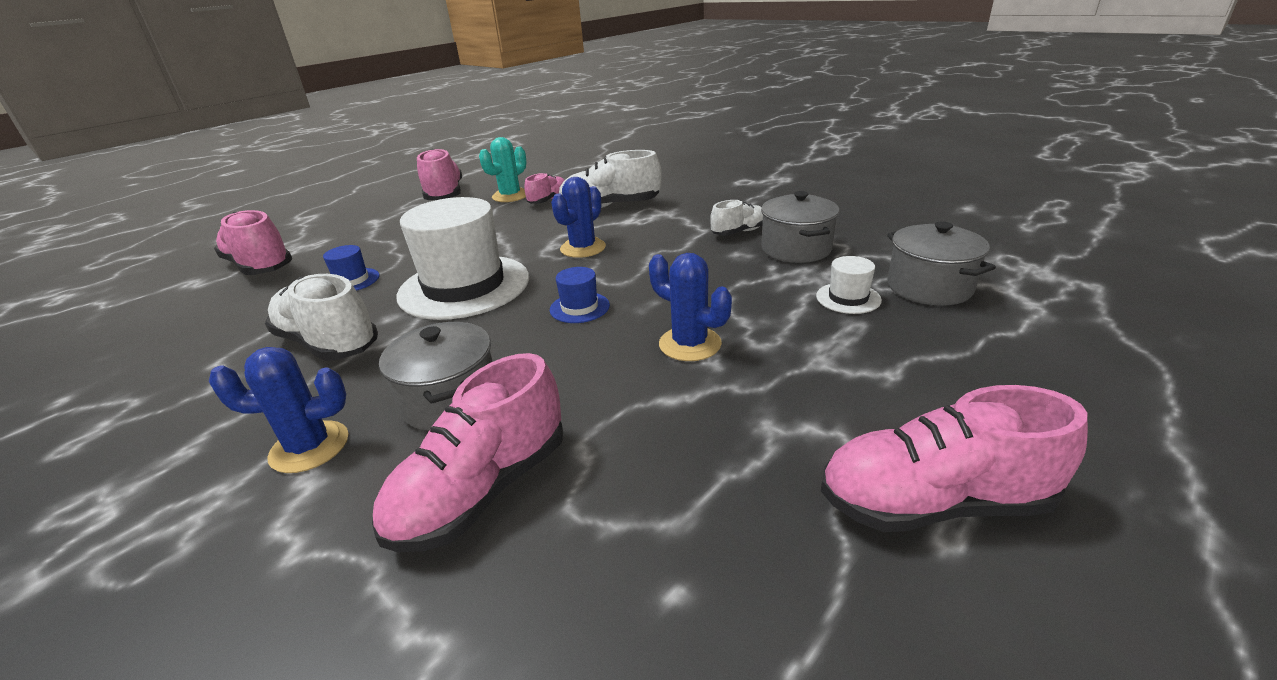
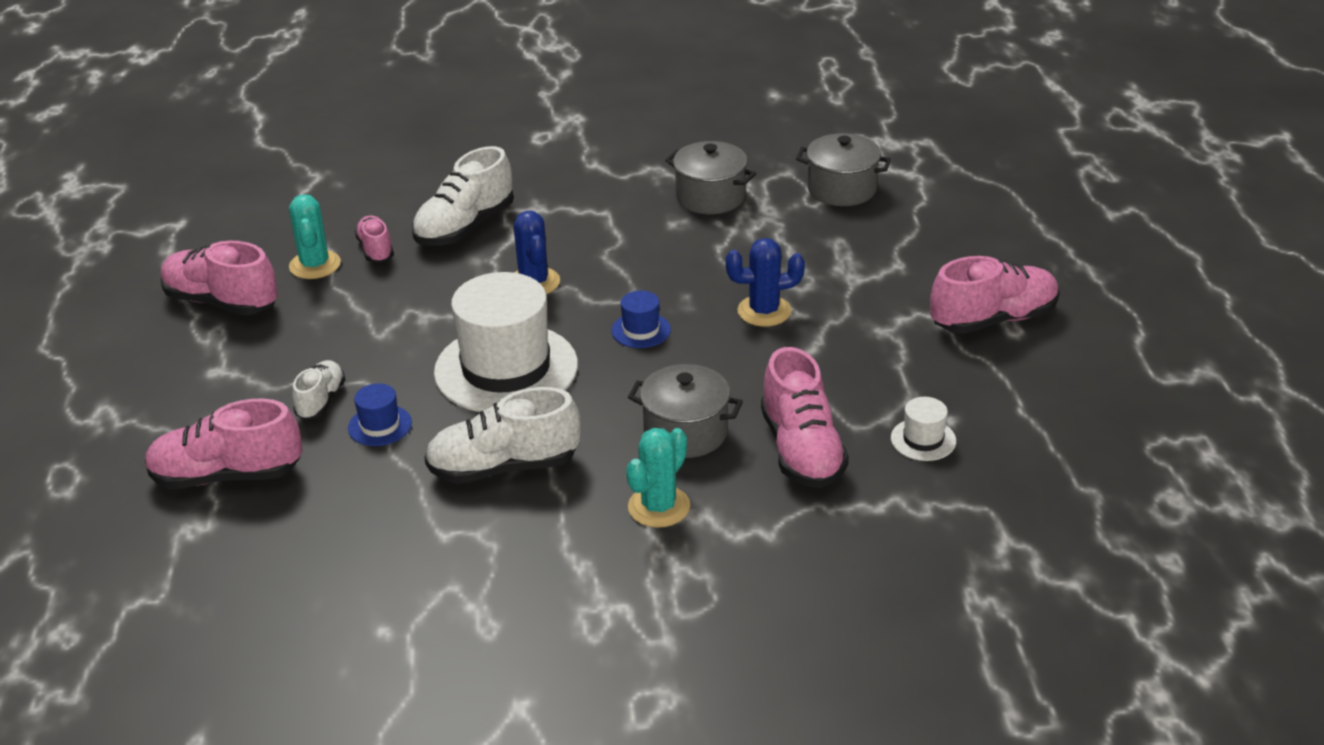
camera: 50 degrees left, 5 degrees up
(309, 447) = (659, 507): blue cactus -> turquoise cactus
(739, 232) = (639, 201): white shoe -> white shoe (321, 401)
(848, 298) = (806, 224): white hat -> white hat (923, 439)
(933, 503) = (993, 320): pink shoe -> pink shoe turned 150 degrees counterclockwise

